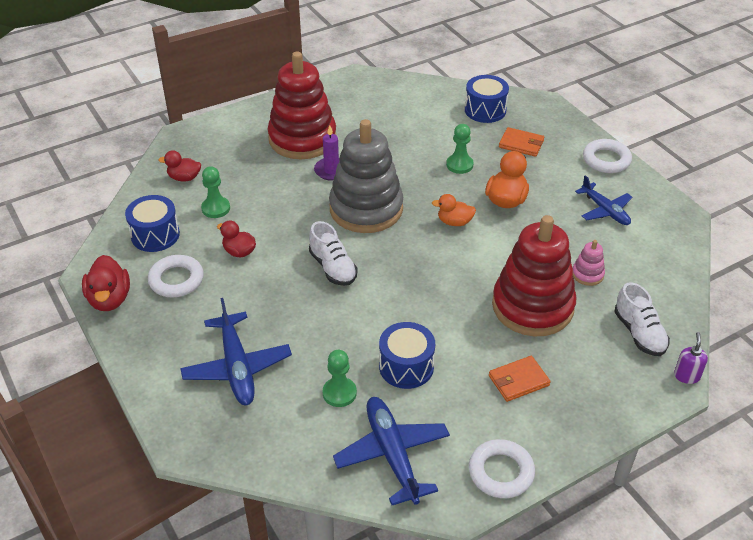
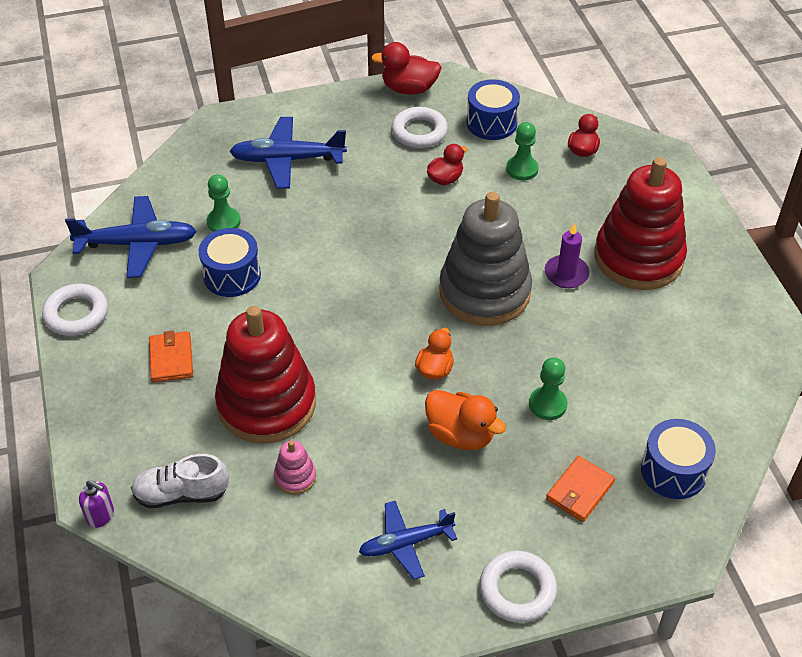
camera: 105 degrees right, 5 degrees up
(333, 267) = (394, 246): white shoe -> none

